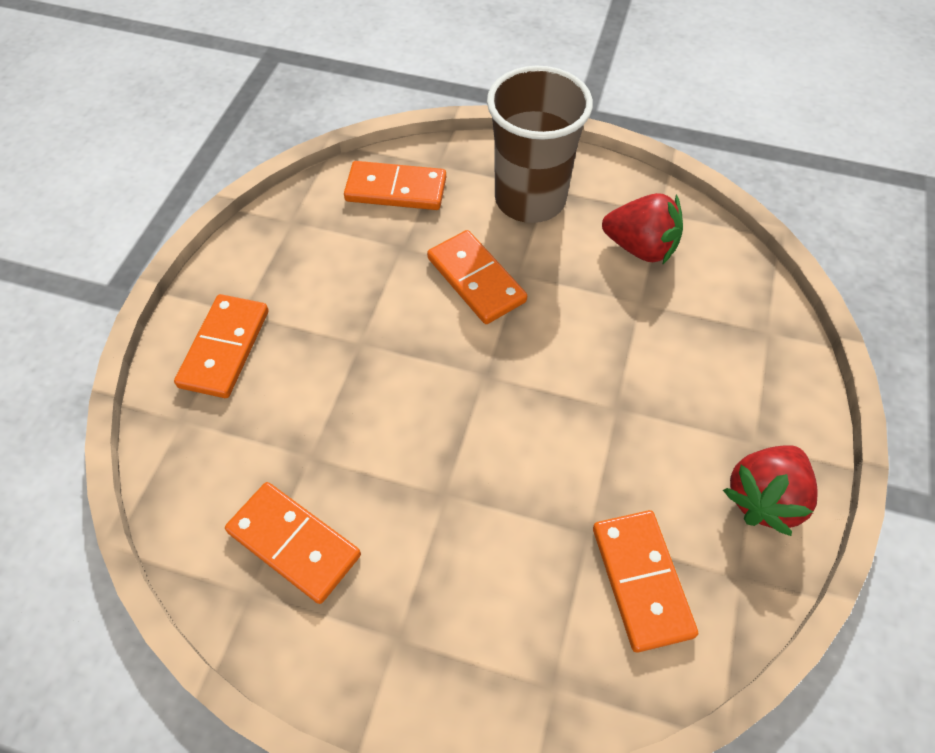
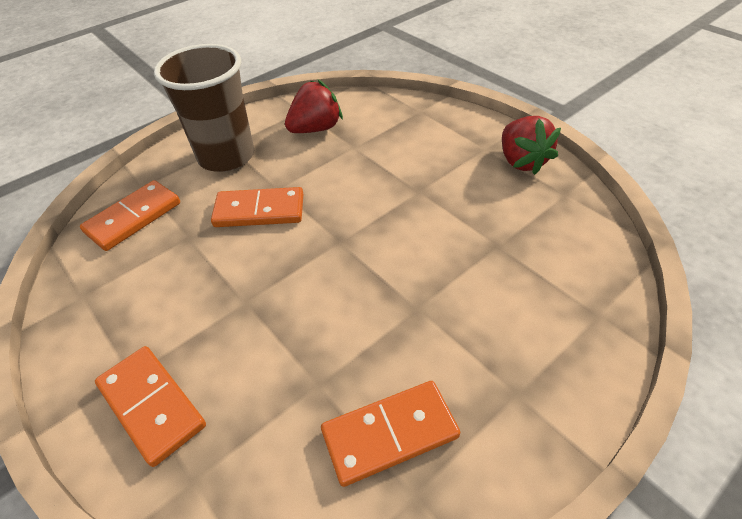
camera: 55 degrees left, 10 degrees down
(642, 581) = (544, 236): orange domino -> none

